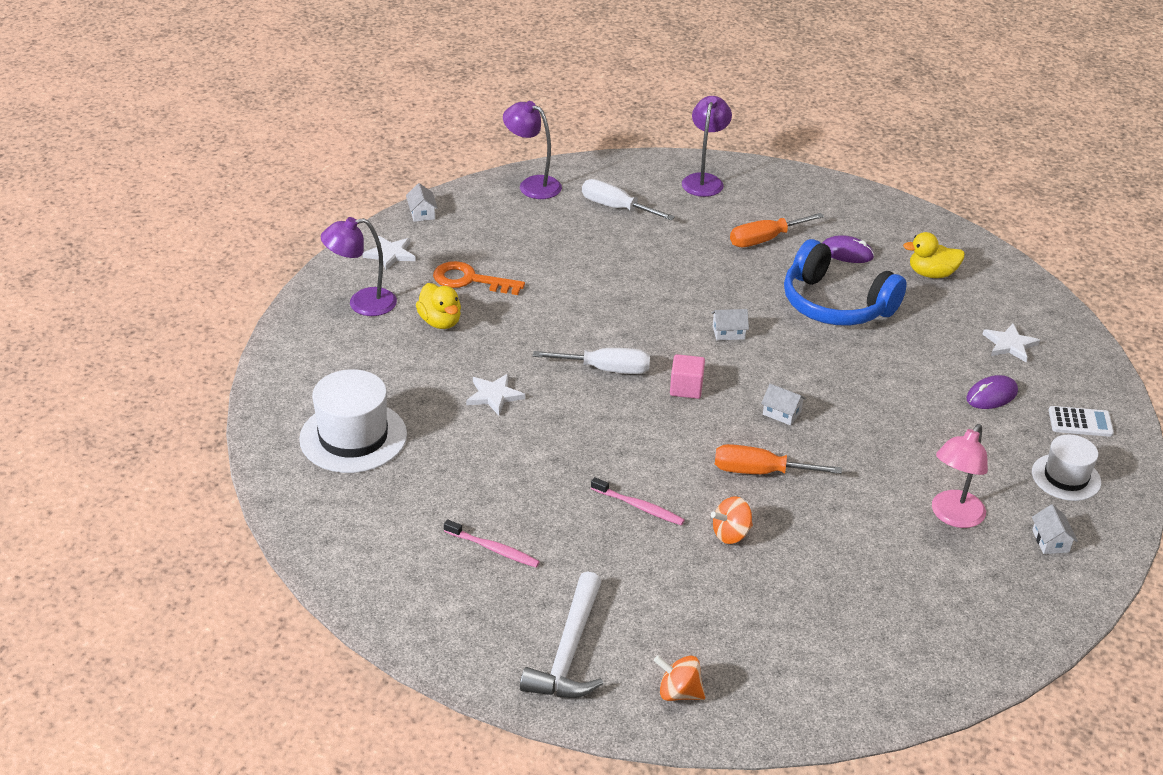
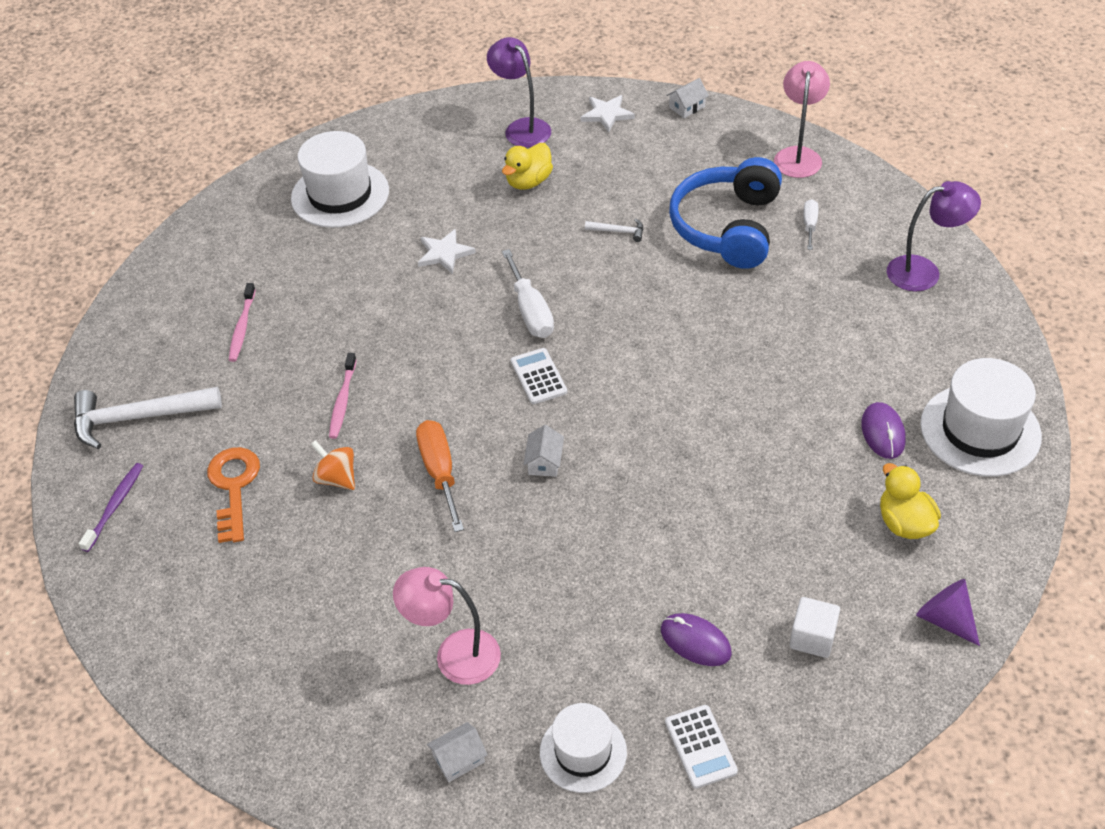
camera: 70 degrees right, 10 degrees up
(470, 280) = (605, 175): orange key -> orange key (234, 487)
(532, 185) = (798, 155): purple lamp -> pink lamp
(546, 296) = (618, 231): none -> white hammer
(616, 207) = (809, 225): white screwdriver -> white screwdriver, size x0.58
(679, 692) = (115, 506): orange spinning top -> purple toothbrush
(686, 388) = (538, 376): pink cube -> white calculator
(728, 332) = (653, 379): white house -> none
(764, 240) = (849, 355): orange screwdriver -> none
(835, 304) = (771, 451): blue headphones -> blue headphones (728, 227)
(868, 215) = (980, 430): none -> white hat
(1010, 345) = (812, 637): white star -> white cube
(1018, 288) = (945, 619): none -> purple cone

